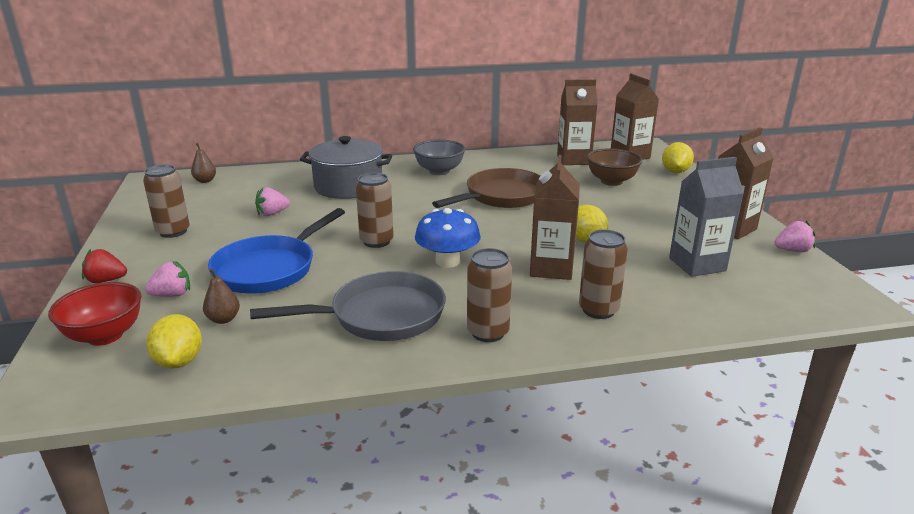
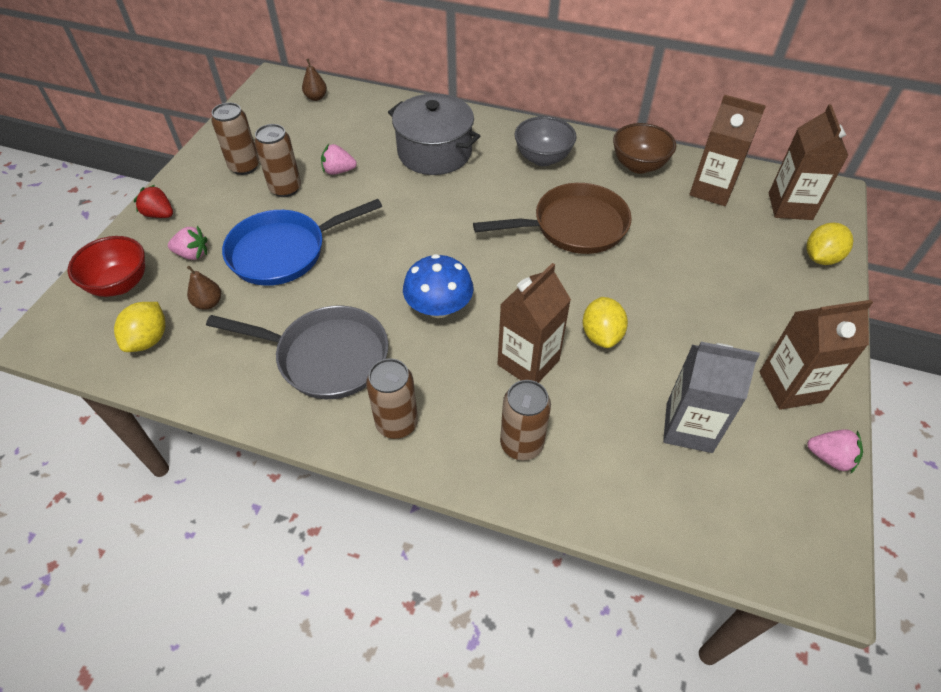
camera: 30 degrees right, 25 degrees up
(376, 241) = (398, 250): brown can -> brown can (285, 188)
(611, 181) = (722, 246): brown bowl -> brown bowl (638, 165)

